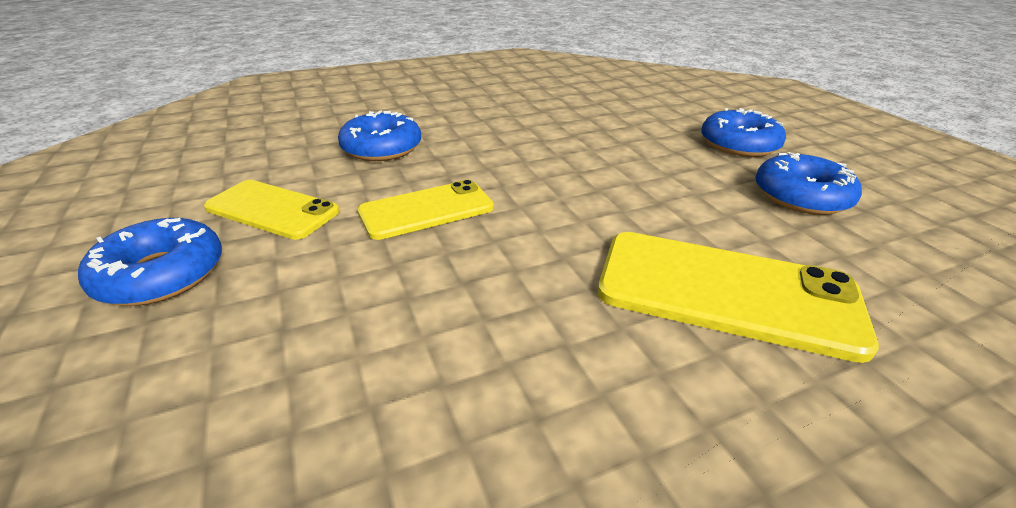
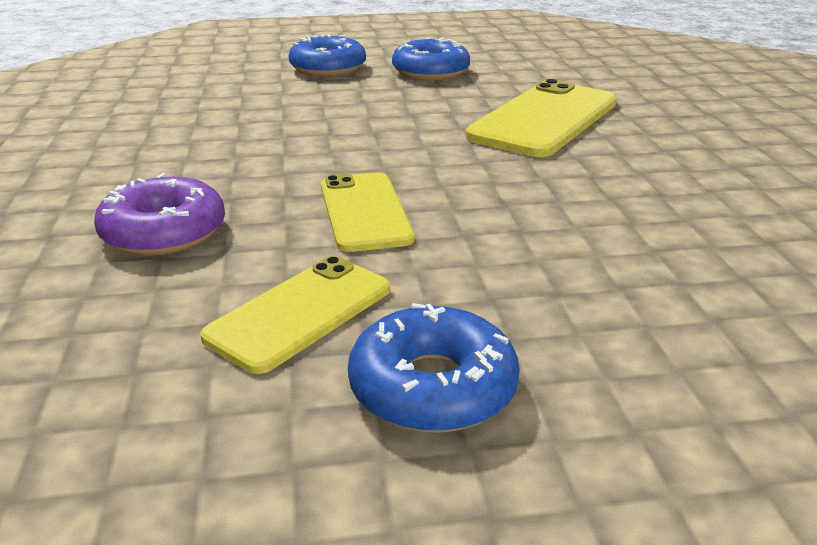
camera: 75 degrees left, 5 degrees down
(382, 148) = (164, 232): blue donut -> purple donut

